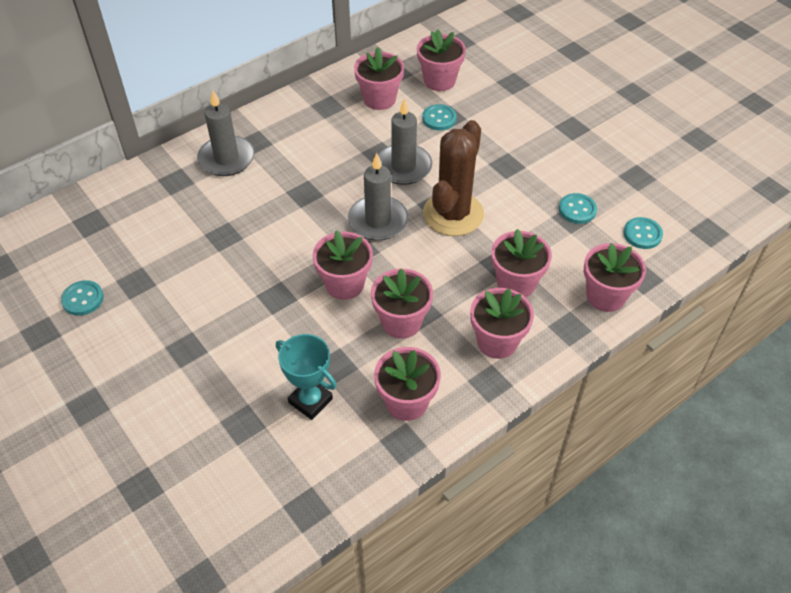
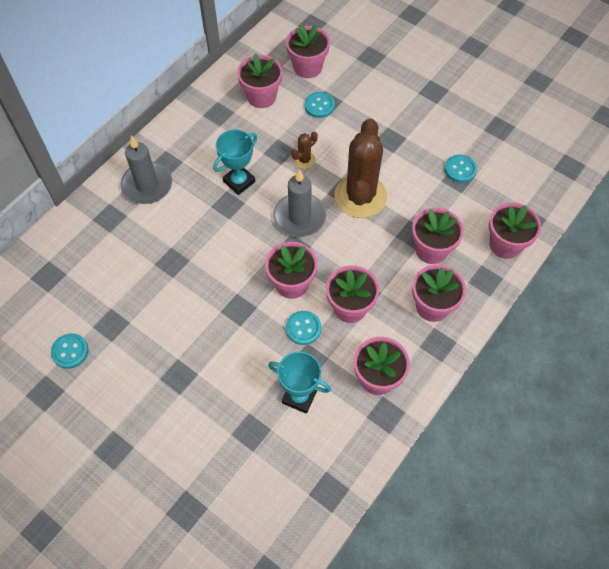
camera: 15 degrees left, 10 degrees up
(325, 174) = (239, 181): none -> turquoise trophy
(403, 167) = (304, 160): grey candle -> brown cactus
(642, 234) = (518, 181): turquoise button -> turquoise button (303, 328)

